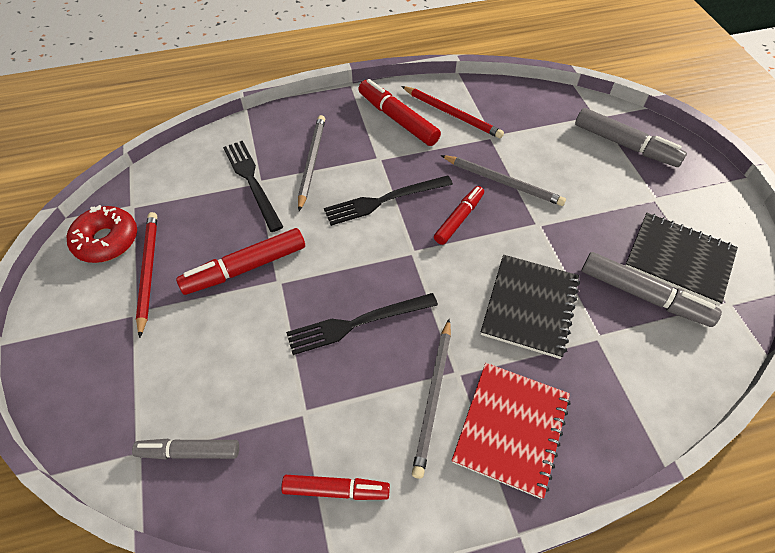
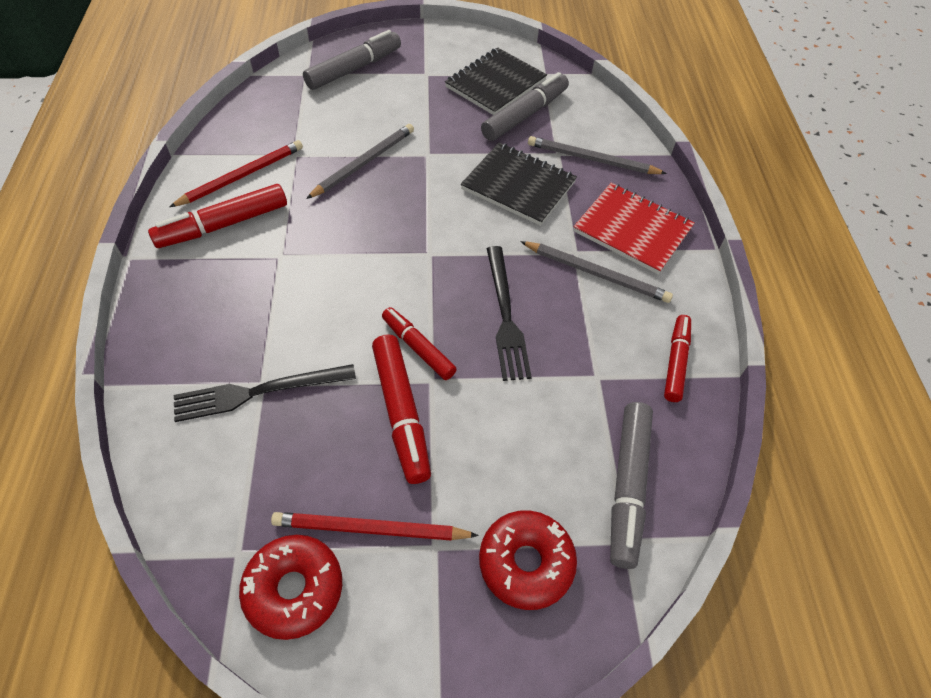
camera: 80 degrees left, 0 degrees up
(120, 377) = (526, 563): none -> red donut
(189, 452) = (628, 486): grey marker -> grey marker, size x1.52
(311, 162) = (254, 322): grey pencil -> grey pencil (592, 159)
(384, 200) = (349, 263): black fork -> none
(458, 219) = (399, 208): red marker -> red marker (418, 348)

